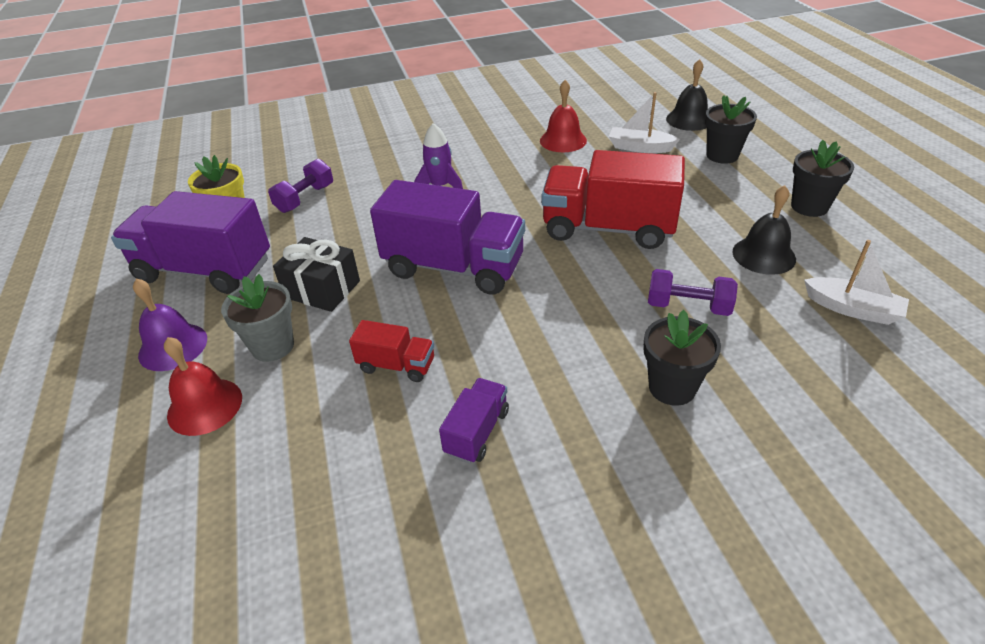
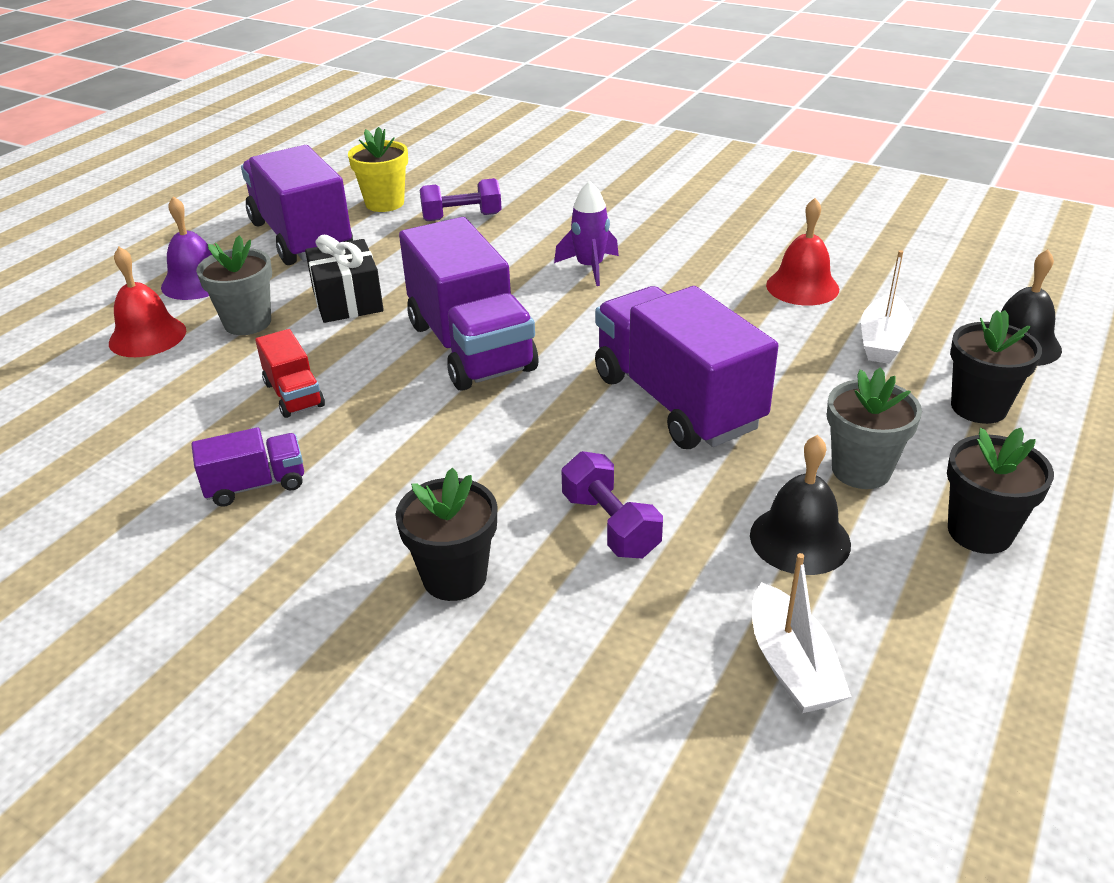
camera: 45 degrees right, 5 degrees down
(608, 228) = (677, 401): red truck -> purple truck
(640, 147) = (882, 341): white boat -> white boat turned 135 degrees counterclockwise
(731, 210) = (861, 470): none -> grey flower pot

